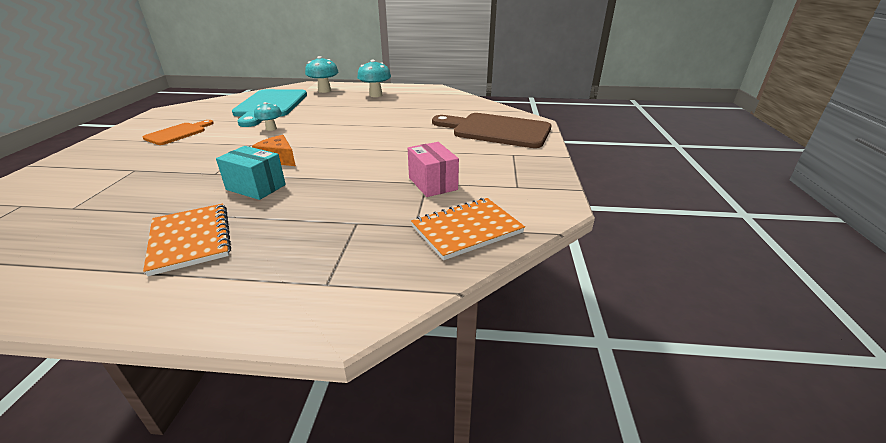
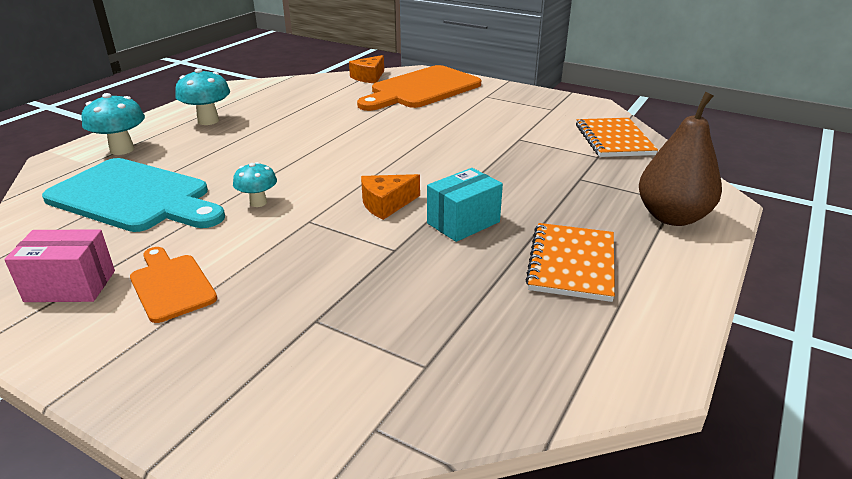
camera: 65 degrees left, 0 degrees up
(190, 240) = (571, 264): orange notebook -> orange notebook turned 75 degrees counterclockwise
(287, 286) = (672, 217): none -> brown pear
(432, 183) = (523, 137): pink box -> pink box (70, 286)
(496, 130) = (421, 89): brown cutting board -> orange cutting board
(498, 111) = (369, 77): none -> orange cheese

